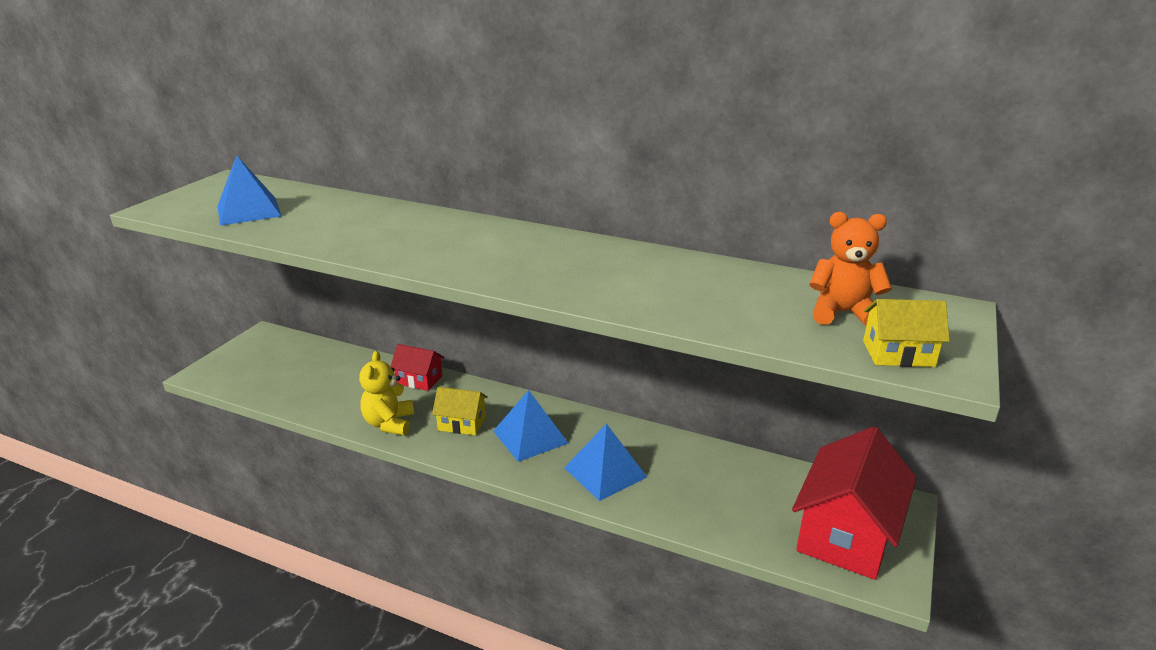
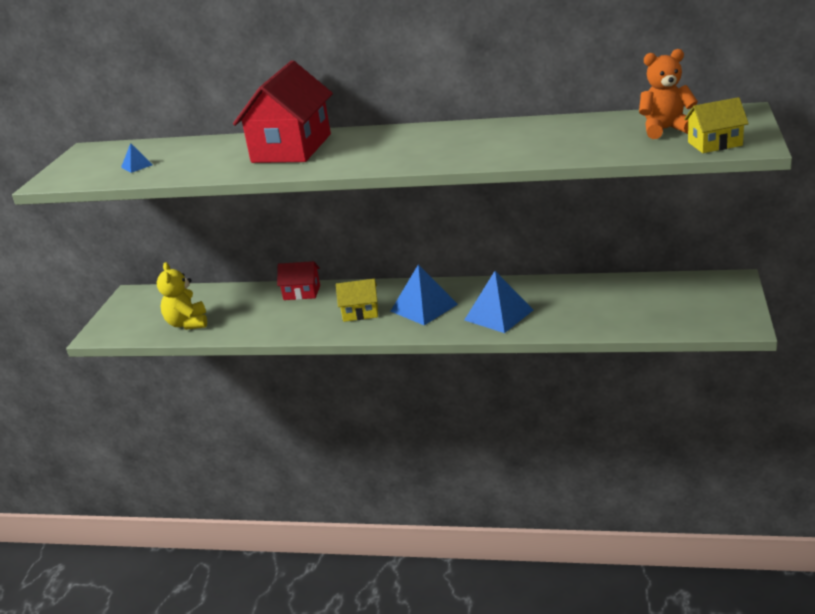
camera: 10 degrees left, 0 degrees up
(248, 211) = (137, 166): blue pyramid -> blue pyramid, size x0.48
(389, 423) = (298, 327): yellow teddy bear -> yellow teddy bear (187, 323)
(846, 534) = (700, 307): red house -> red house (291, 148)

